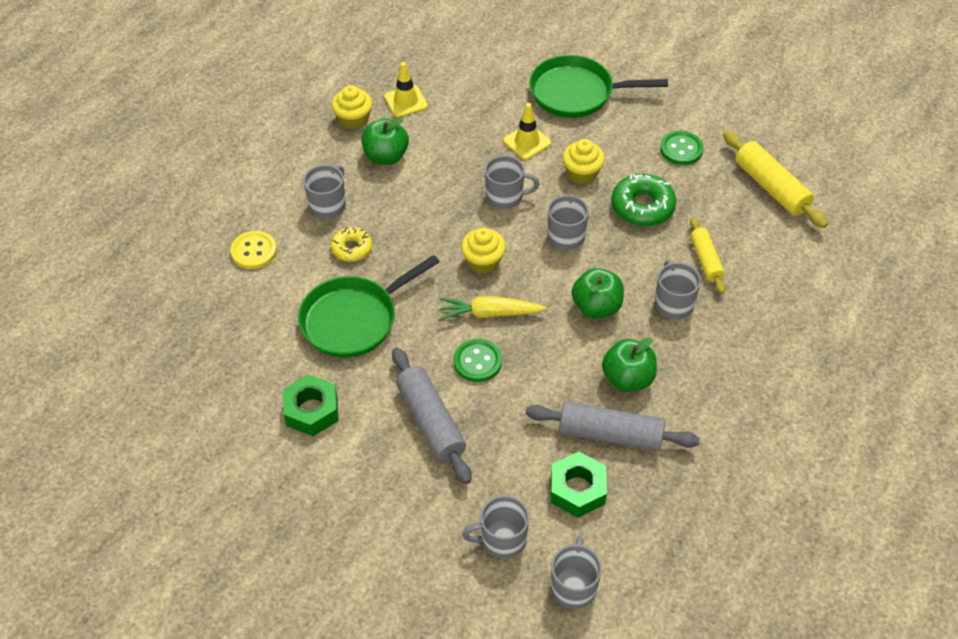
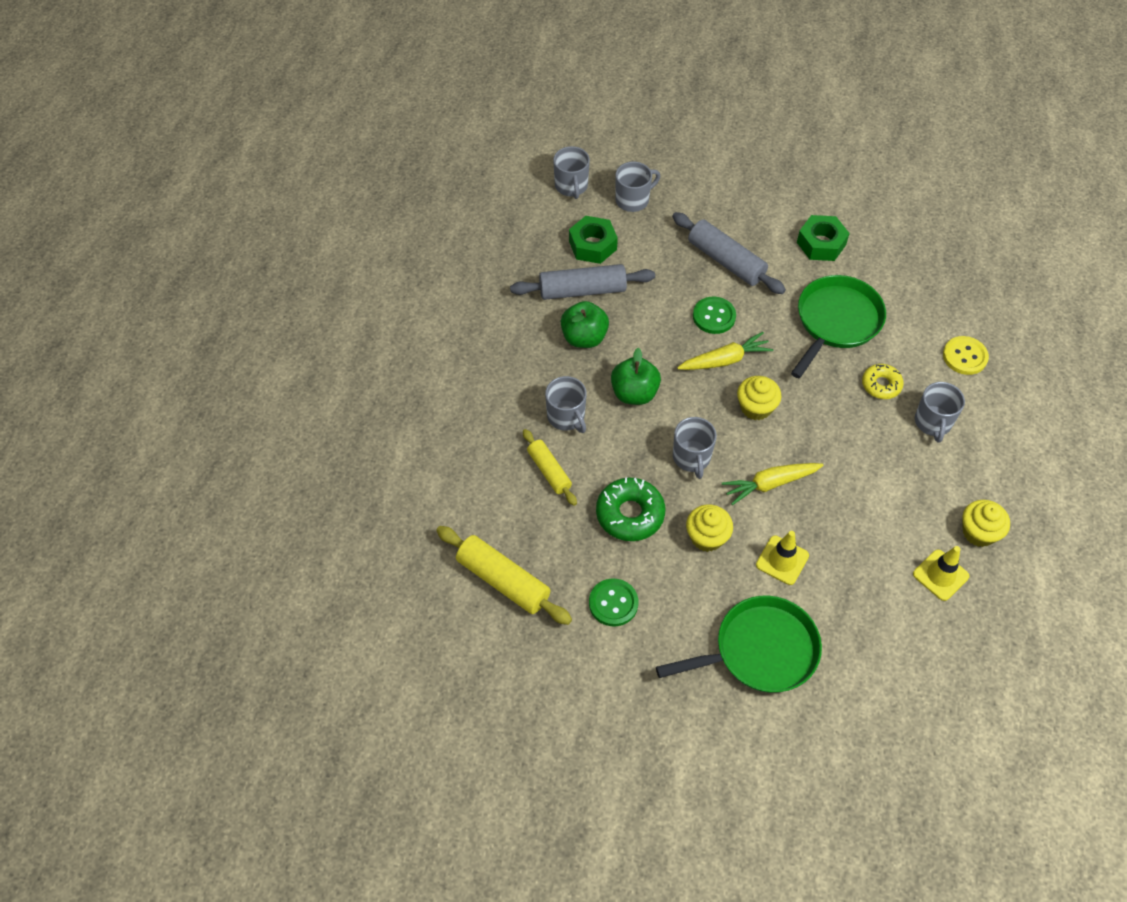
camera: 160 degrees right, 5 degrees up
(386, 156) = (915, 495): green apple -> none
(505, 197) = (770, 484): grey mug -> yellow carrot

